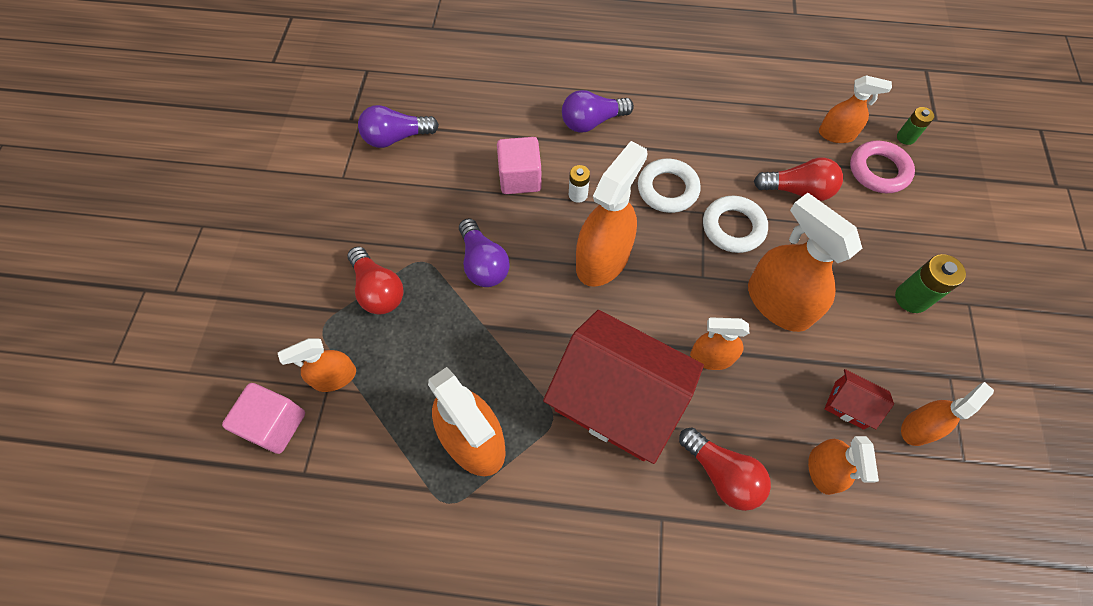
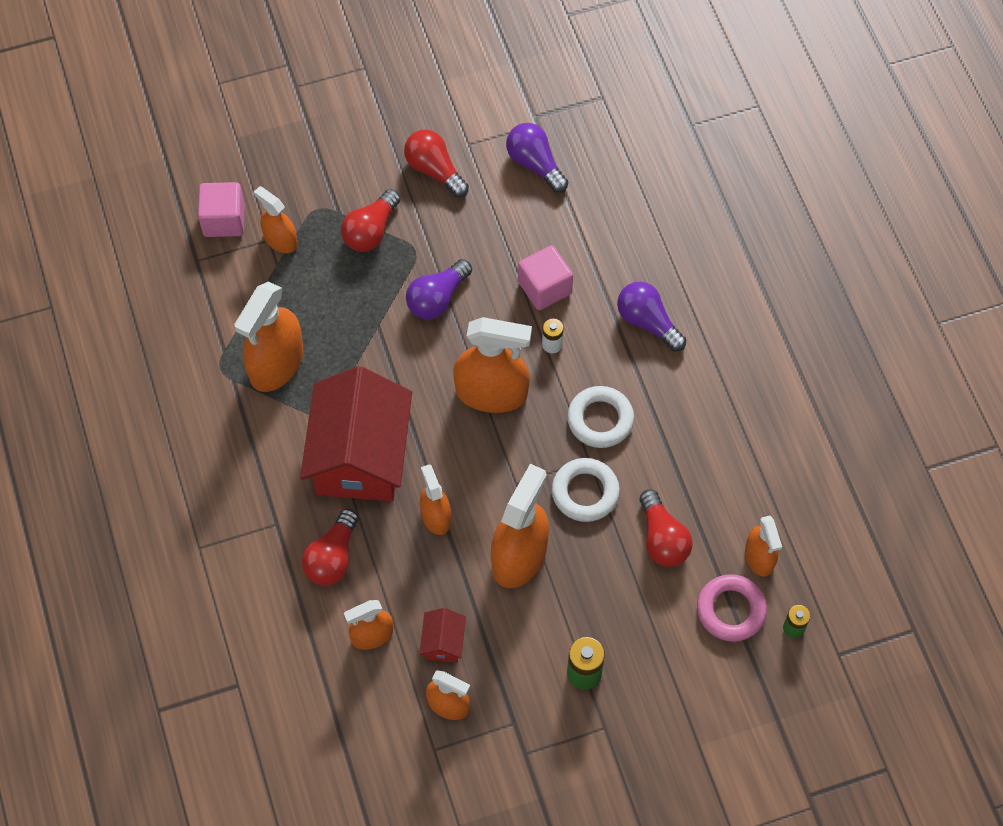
camera: 65 degrees right, 0 degrees up
(350, 213) = (434, 170): none -> red light bulb

